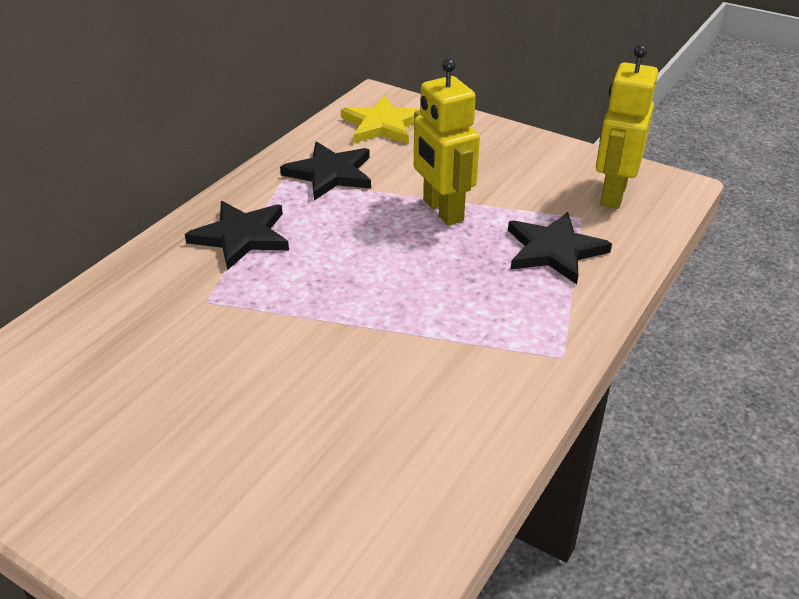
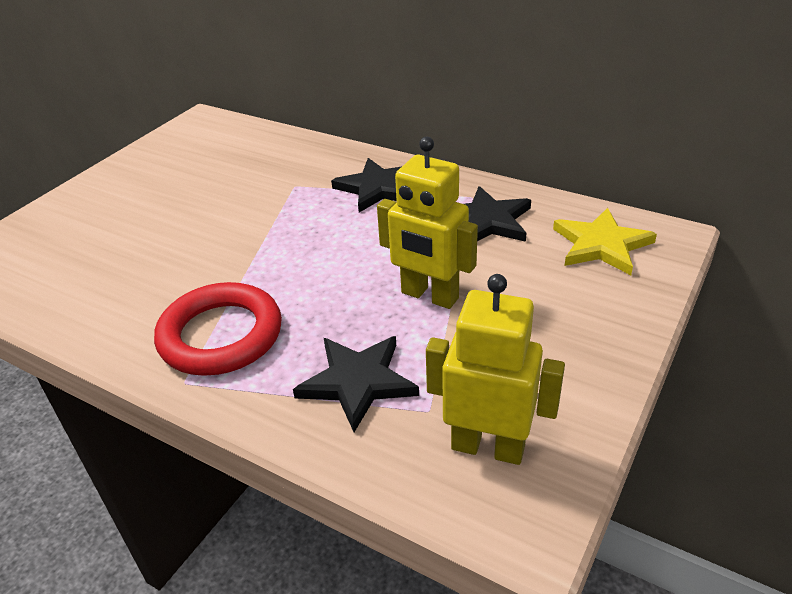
camera: 90 degrees right, 0 degrees up
(442, 211) = (429, 296): yellow robot -> yellow robot turned 120 degrees counterclockwise
(494, 337) = (221, 335): none -> red ring

